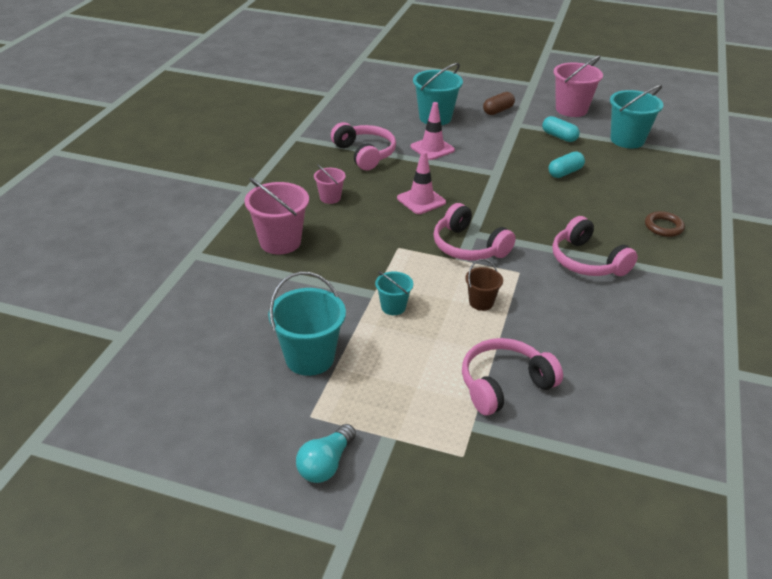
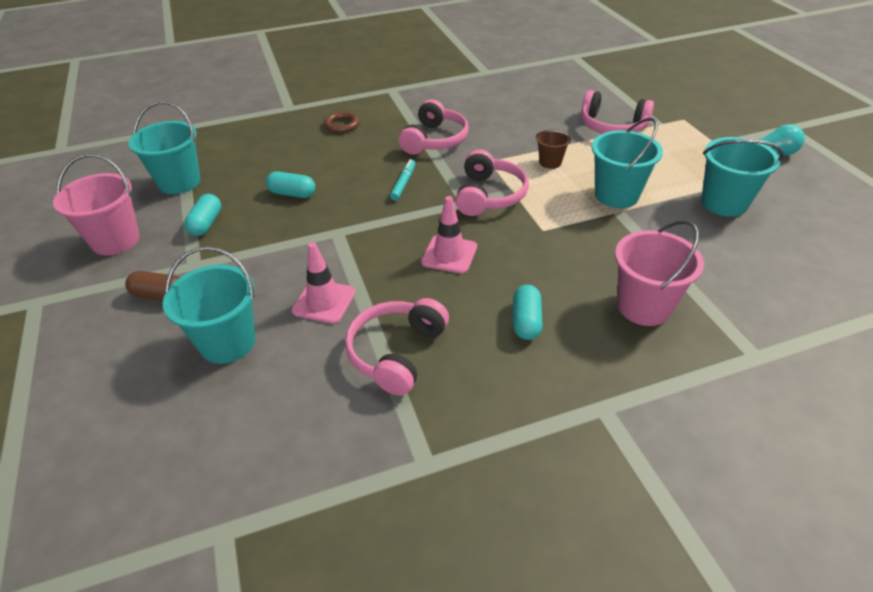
camera: 125 degrees left, 5 degrees up
(330, 198) = (526, 321): pink bucket -> turquoise capsule
(393, 307) = (616, 195): turquoise bucket -> turquoise bucket, size x1.83
(529, 218) = (403, 183): none -> turquoise marker

